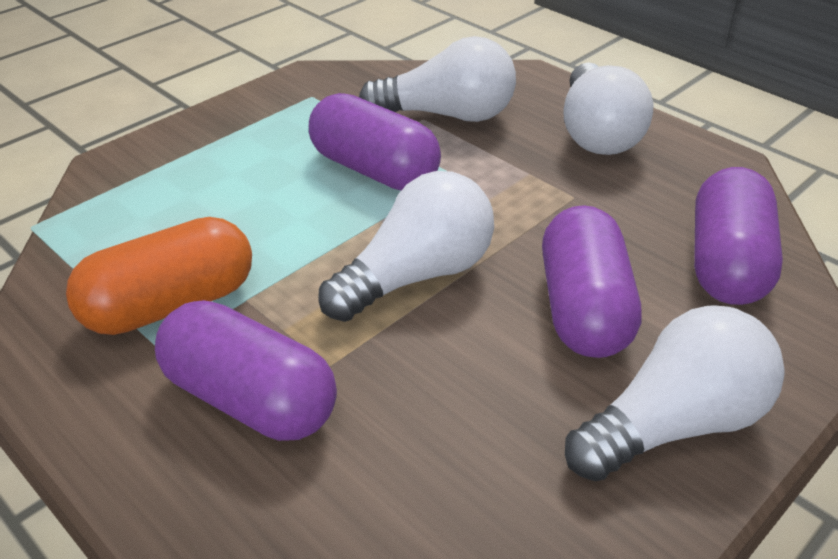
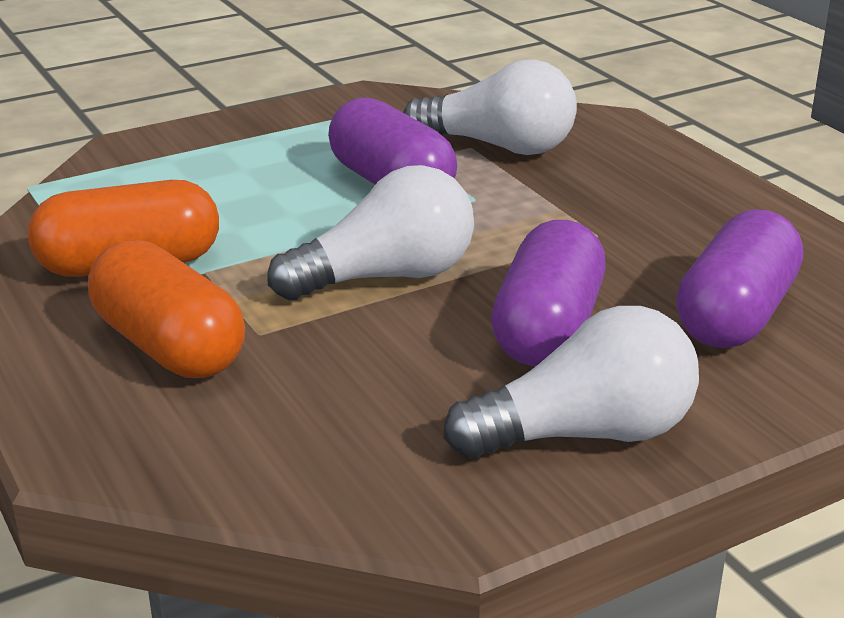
camera: 15 degrees right, 10 degrees down
(250, 399) = (169, 346): purple capsule -> orange capsule
(597, 133) = (660, 183): white light bulb -> none

